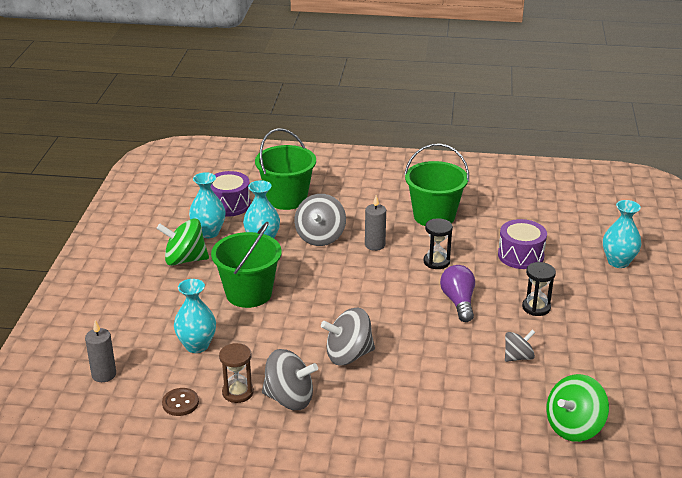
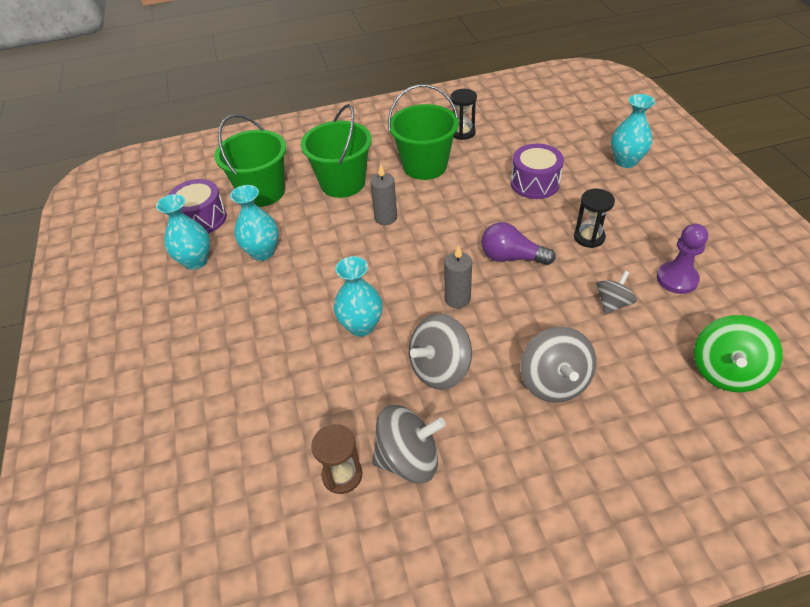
camera: 20 degrees left, 15 degrees up
(104, 374) = (156, 517): grey candle -> grey candle (457, 299)
(180, 403) = (279, 522): brown button -> none
(185, 260) = (184, 306): green spinning top -> none
(197, 345) = (257, 423): turquoise vase -> turquoise vase (361, 326)
(248, 293) = (282, 326): green bucket -> green bucket (342, 183)
(320, 237) = (323, 227): grey spinning top -> grey spinning top (554, 382)
(436, 262) = (459, 217): black hourglass -> black hourglass (462, 132)
(458, 302) = (511, 257): purple light bulb -> purple light bulb turned 45 degrees counterclockwise
(587, 357) = (677, 279): none -> purple pawn

